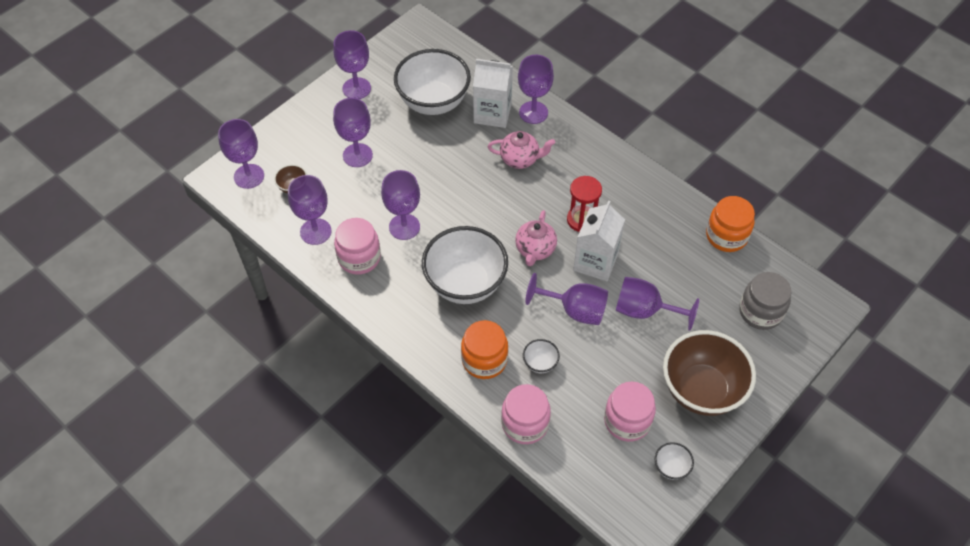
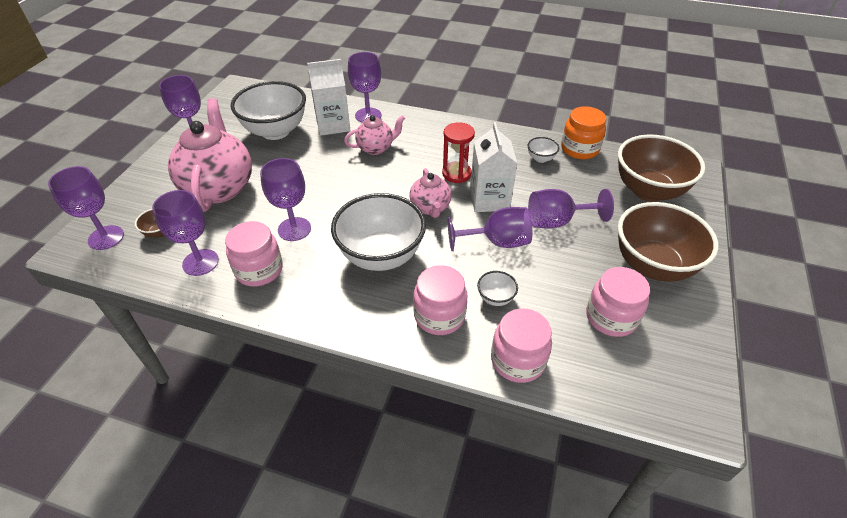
camera: 25 degrees left, 10 degrees down
(357, 155) = (219, 188): purple goblet -> pink teapot
(484, 360) = (439, 316): orange jar -> pink jar
(671, 467) = (682, 343): white bowl -> white bowl (541, 158)
(760, 312) = (648, 191): grey jar -> brown bowl

